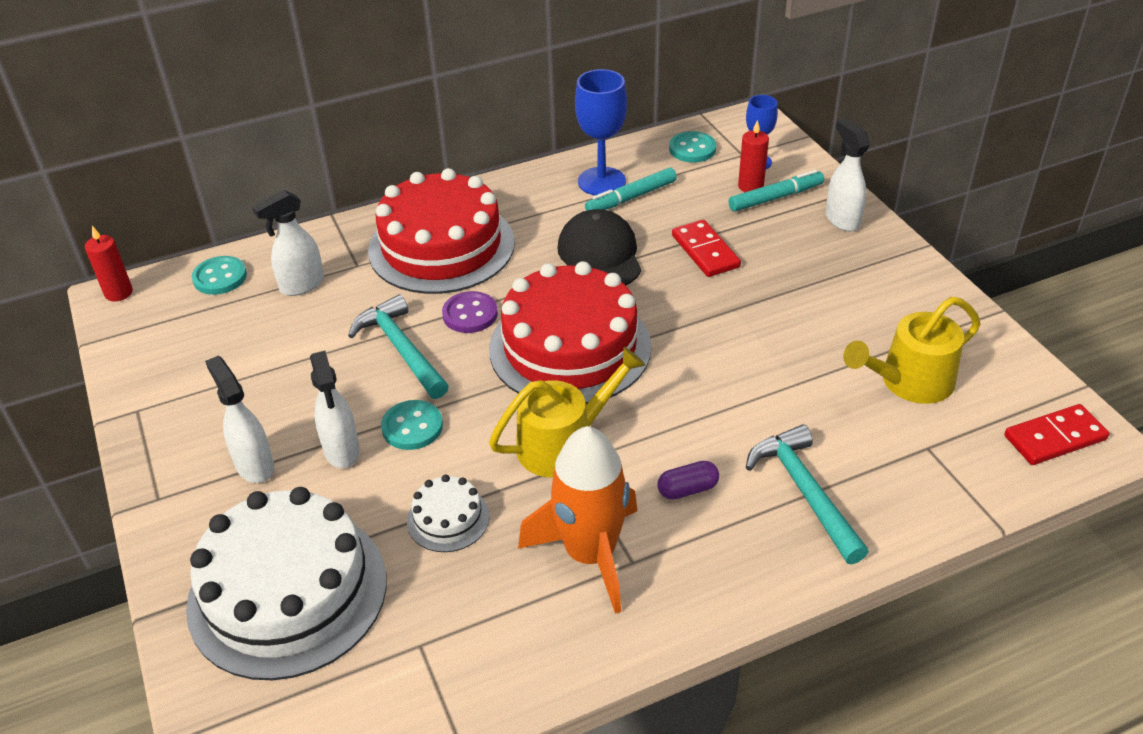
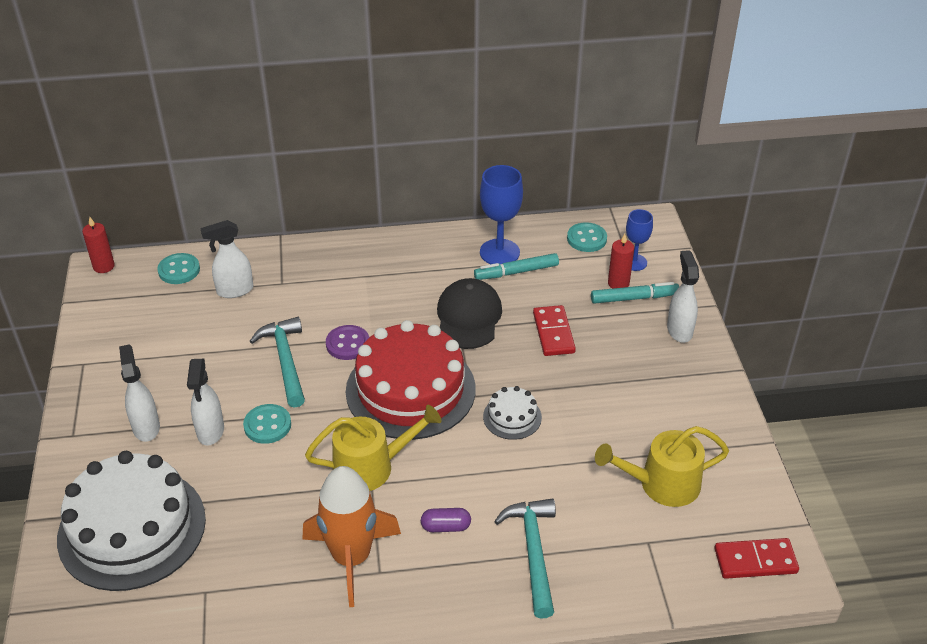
camera: 15 degrees right, 0 degrees up
(441, 246) = (351, 281): red cake -> none
(448, 518) = (263, 503): white cake -> white cake (512, 417)

